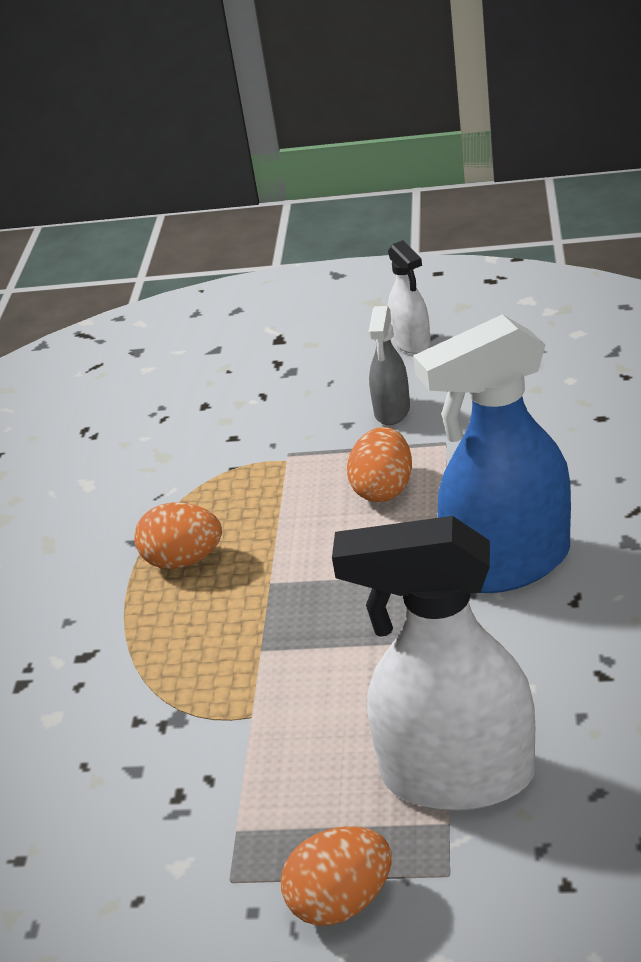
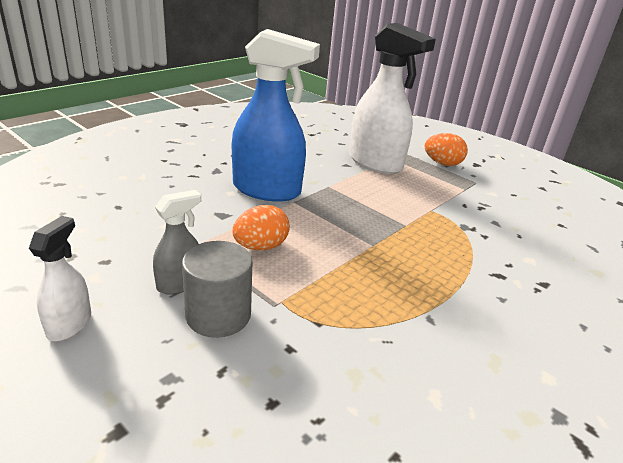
camera: 150 degrees left, 5 degrees down
(183, 560) = (407, 285): orange egg -> none
(320, 416) = (218, 315): none -> grey cylinder

